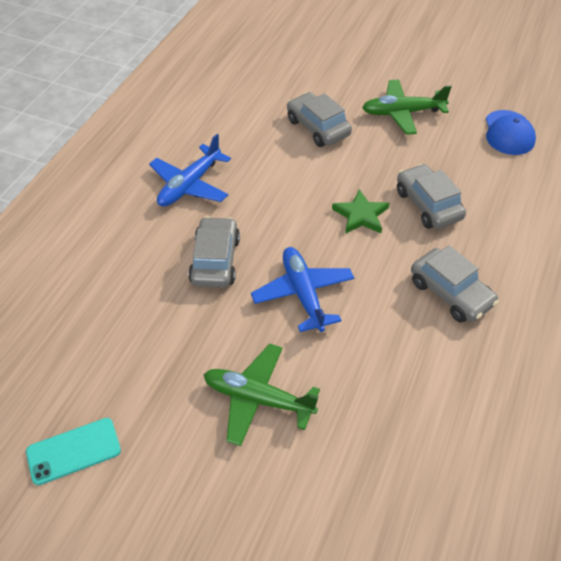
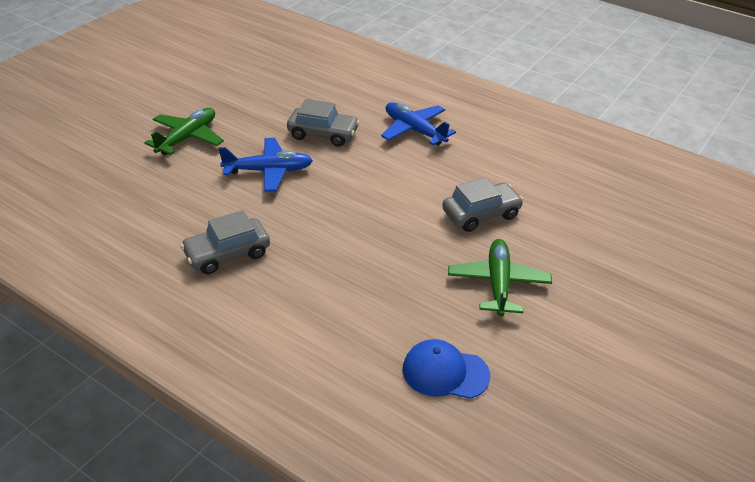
camera: 100 degrees right, 10 degrees down
(73, 451) = (195, 71): turquoise phone -> none
(361, 215) = (344, 219): green star -> none
(428, 205) = (343, 267): grey car -> none

